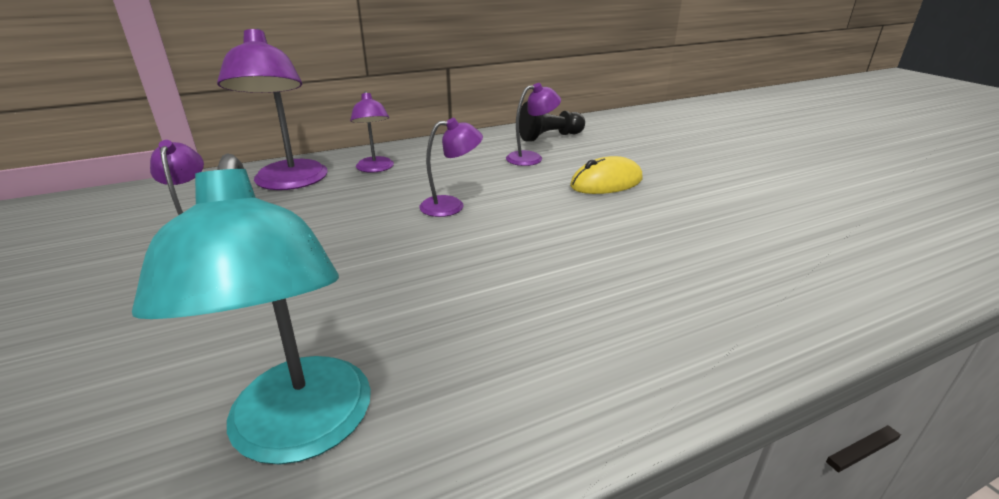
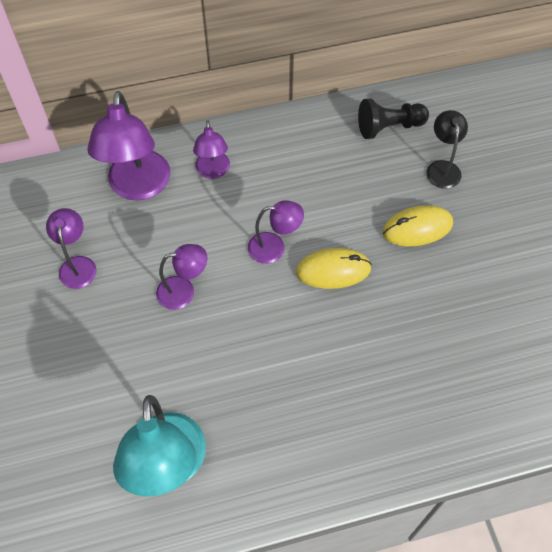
camera: 10 degrees right, 30 degrees up
(525, 214) = (333, 270): none -> yellow mouse
(531, 158) = (360, 170): purple lamp -> purple lamp (184, 291)
(611, 151) = (442, 168): none -> black lamp

